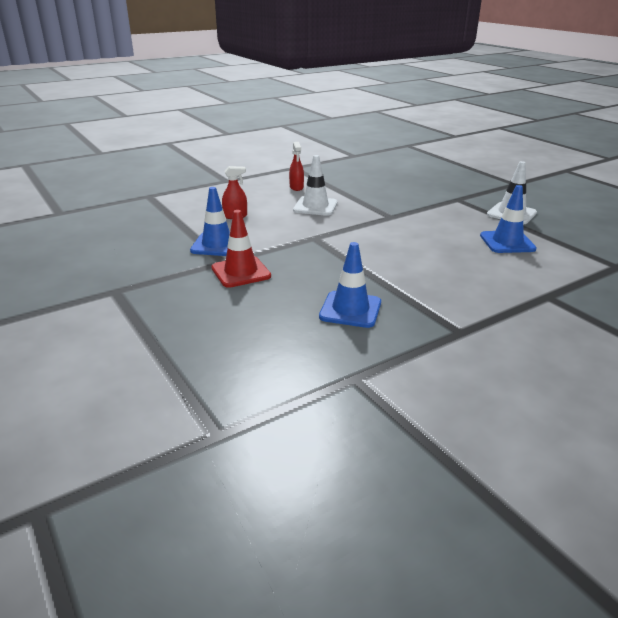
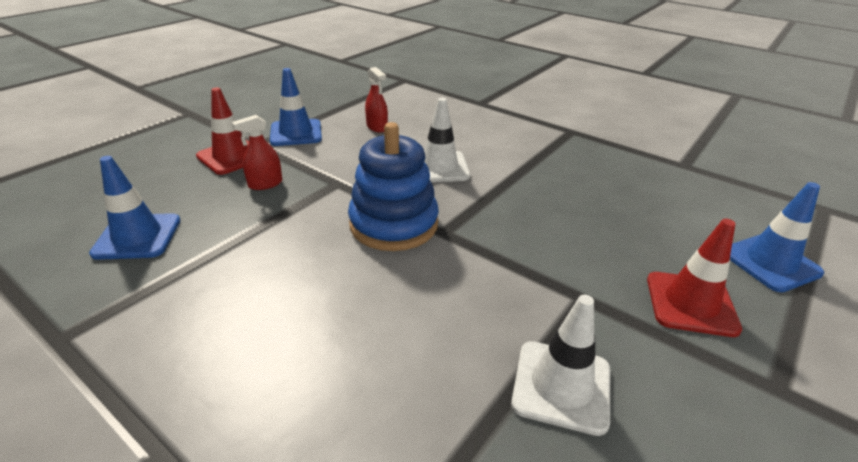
camera: 70 degrees right, 5 degrees up
(296, 187) = (497, 144): red spray bottle -> red spray bottle (265, 184)
(377, 227) = (394, 224): none -> blue stacking toy
(467, 183) = (691, 304): none -> red traffic cone
(507, 242) = (398, 383): blue traffic cone -> blue traffic cone (770, 263)

